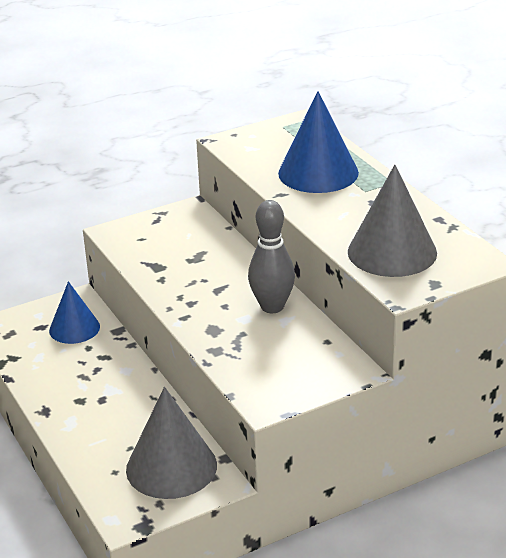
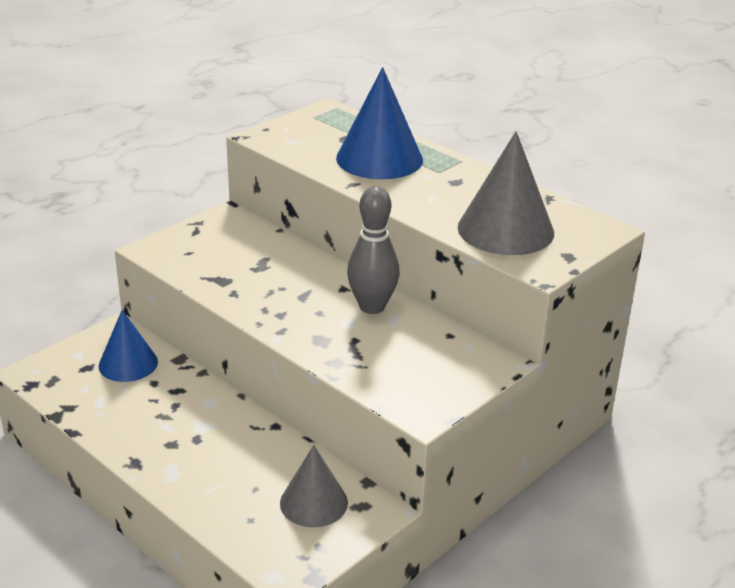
camera: 20 degrees left, 0 degrees up
(171, 467) = (314, 502): grey cone -> grey cone, size x0.64

